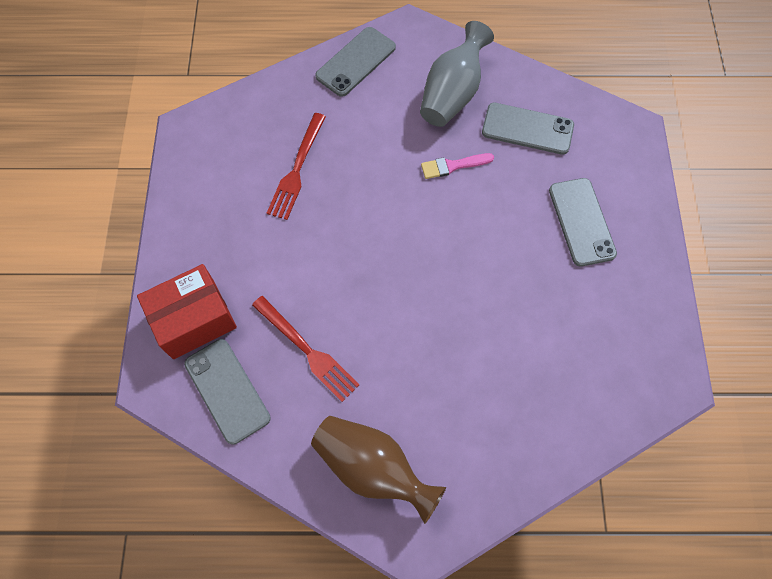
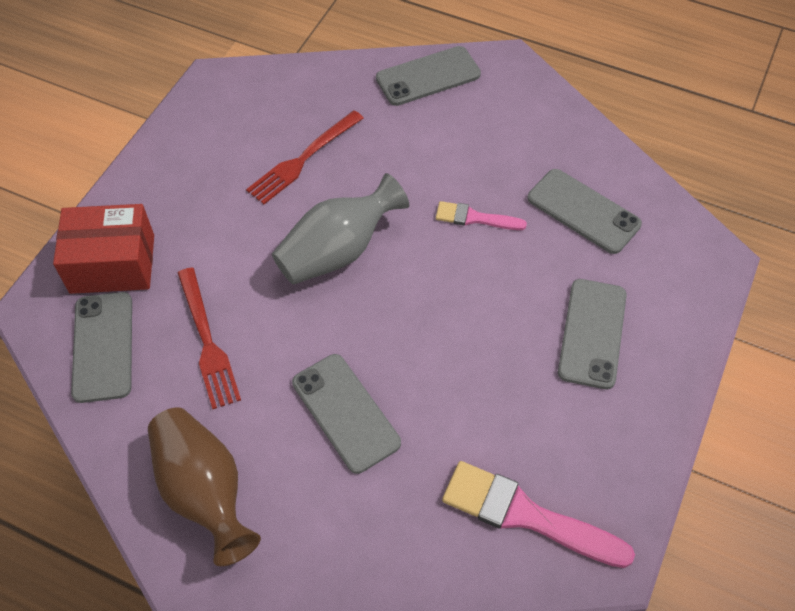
camera: 25 degrees right, 10 degrees down
(442, 359) = (346, 412): none -> grey phone
(452, 94) = (517, 144): grey vase -> grey vase (338, 251)
(606, 378) = (526, 515): none -> pink brush

